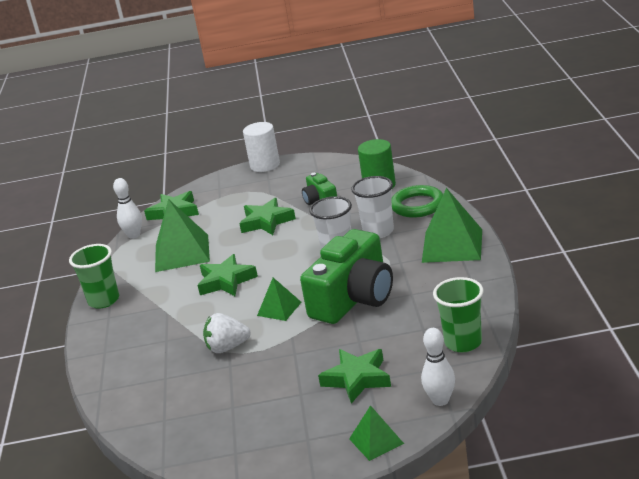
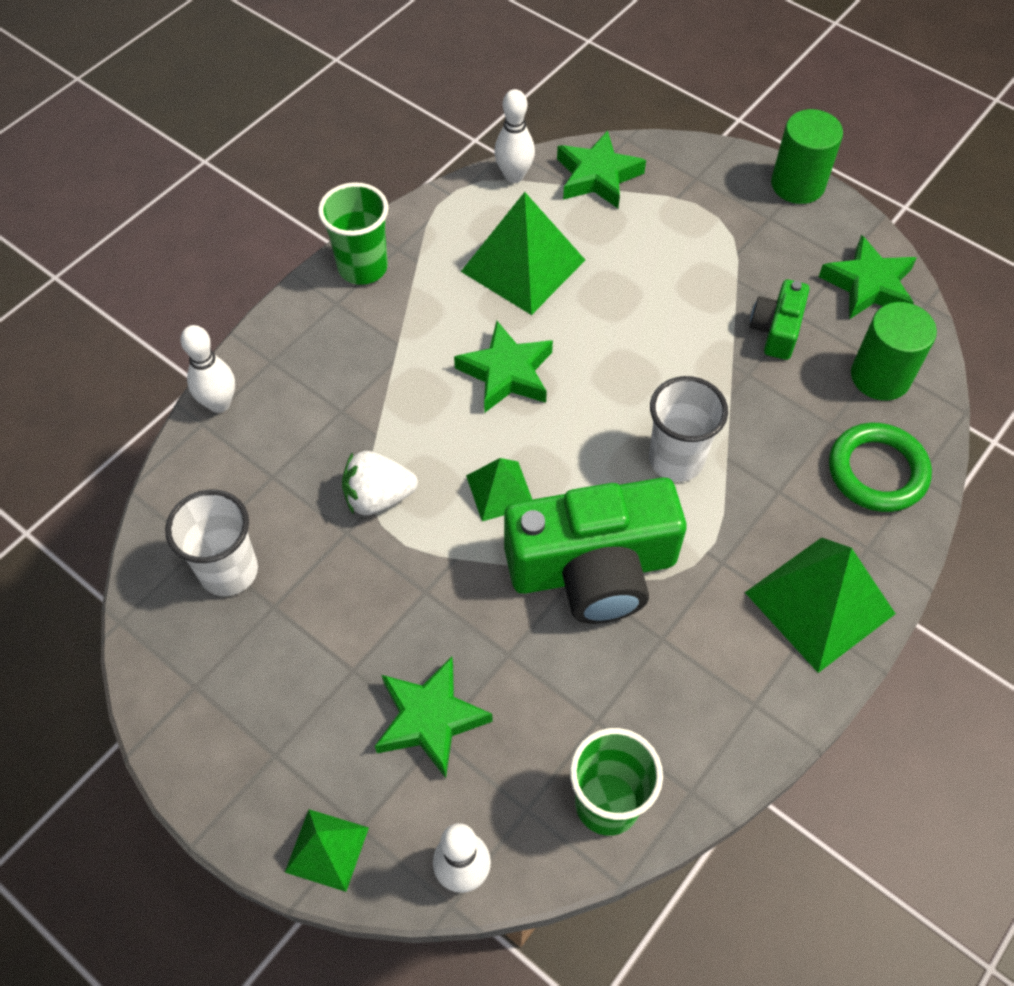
camera: 40 degrees right, 30 degrees up
(99, 379) = (219, 403): none -> white bowling pin
(227, 347) = (378, 497): white strawberry -> white strawberry turned 45 degrees counterclockwise
(265, 165) = (797, 184): white cylinder -> green cylinder
(266, 222) = (671, 305): green star -> green star (868, 285)
(378, 231) = (769, 471): white cup -> white cup (229, 571)

